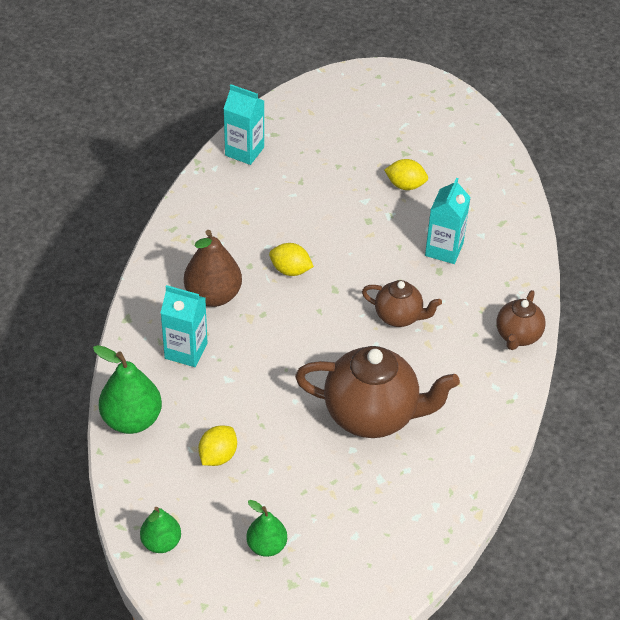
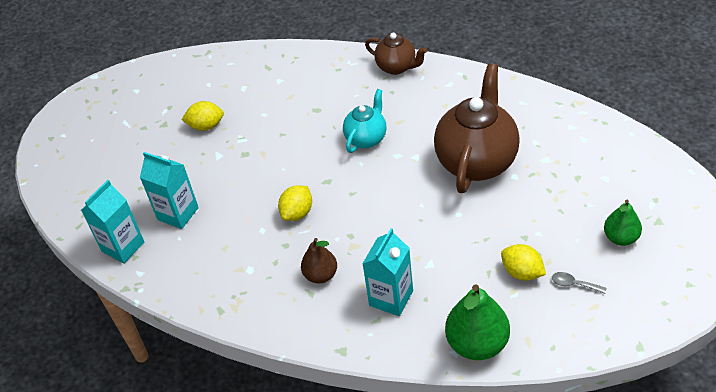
camera: 75 degrees left, 0 degrees up
(161, 543) = (624, 317): green pear -> none
(203, 500) = (574, 284): none -> grey spoon
(213, 296) = (321, 275): brown pear -> brown pear, size x0.61
(399, 317) = (366, 138): brown teapot -> turquoise teapot
(405, 185) = (206, 126): yellow lemon -> yellow lemon turned 60 degrees clockwise
(444, 249) = (292, 105): turquoise carton -> turquoise carton (178, 213)

